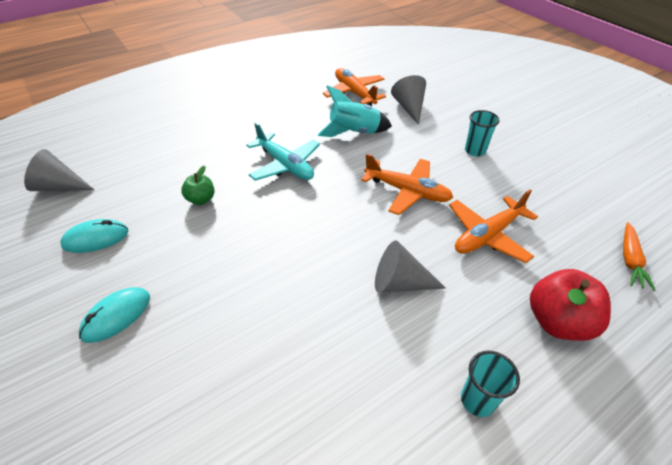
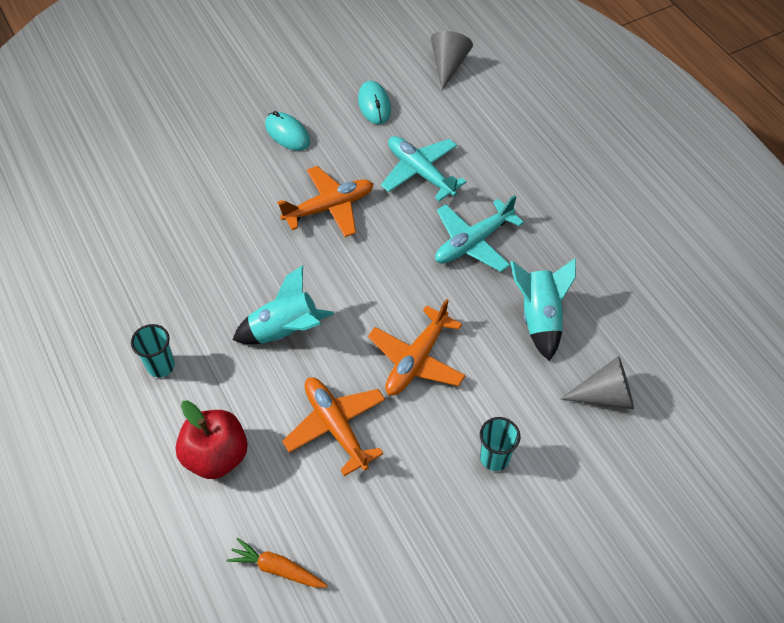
camera: 95 degrees right, 10 degrees up
(201, 199) = (420, 172): green apple -> turquoise plane
(354, 93) = (644, 328): orange plane -> orange plane (329, 207)
(400, 283) = (285, 331): grey cone -> turquoise rocket

